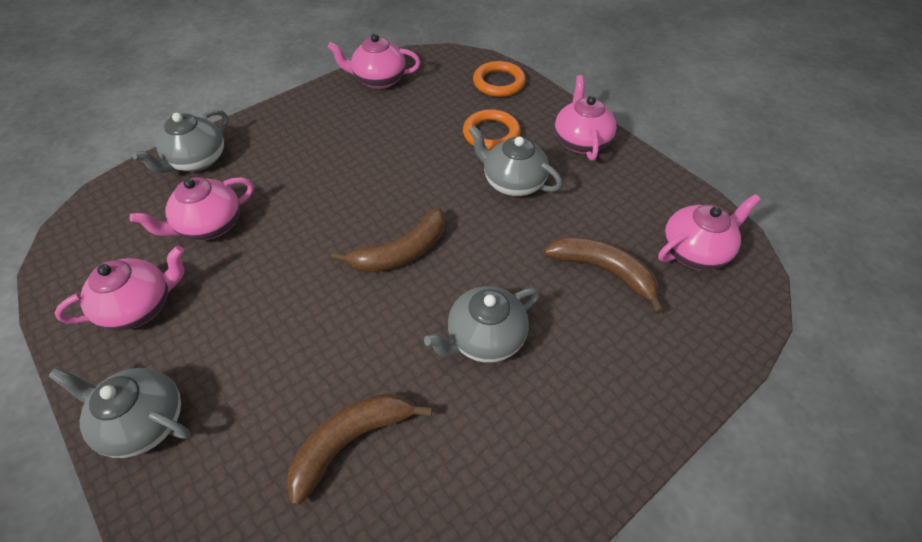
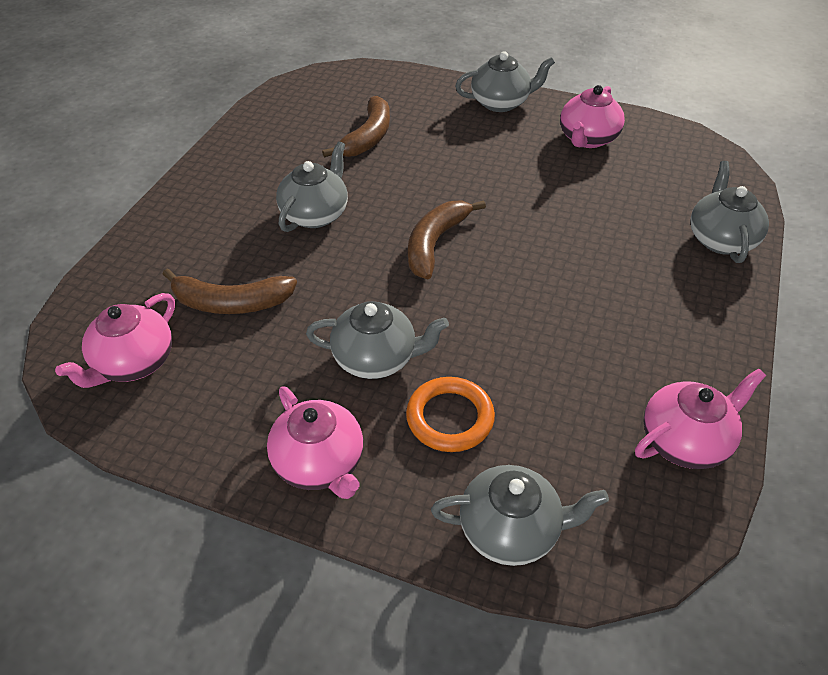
camera: 150 degrees right, 5 degrees down
(209, 225) = (620, 198): pink teapot -> none
(499, 83) = (511, 530): orange ring -> grey teapot

